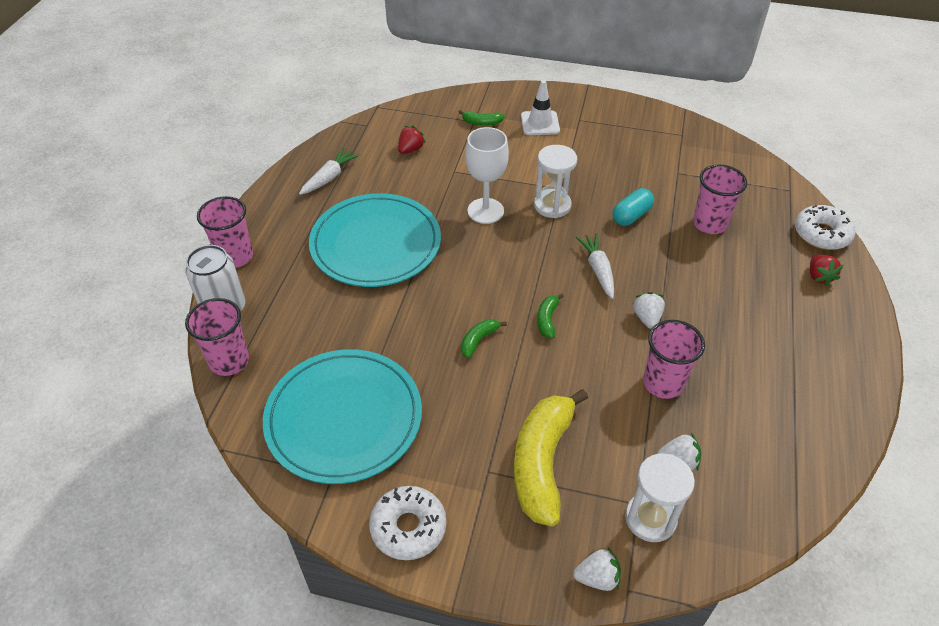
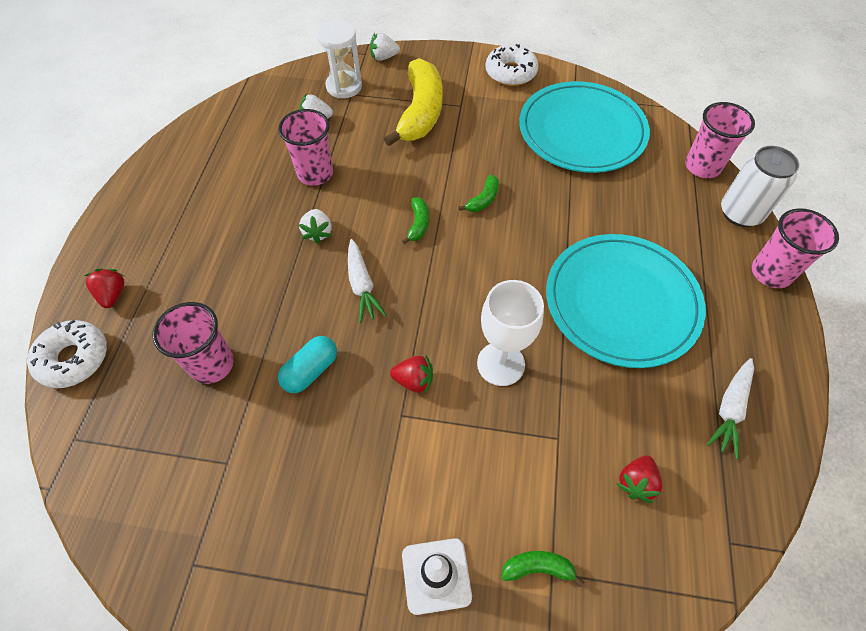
camera: 175 degrees right, 10 degrees up
(552, 205) = (414, 380): white hourglass -> red strawberry

